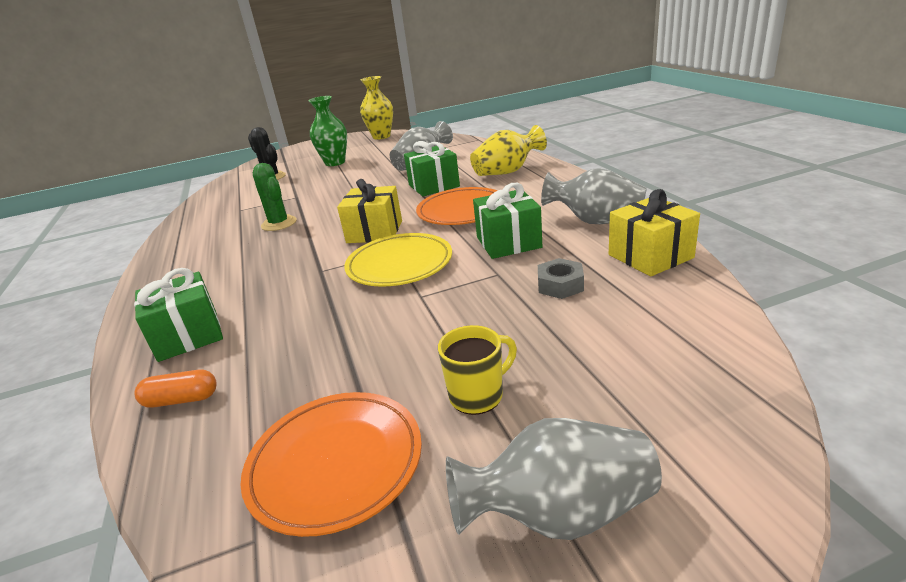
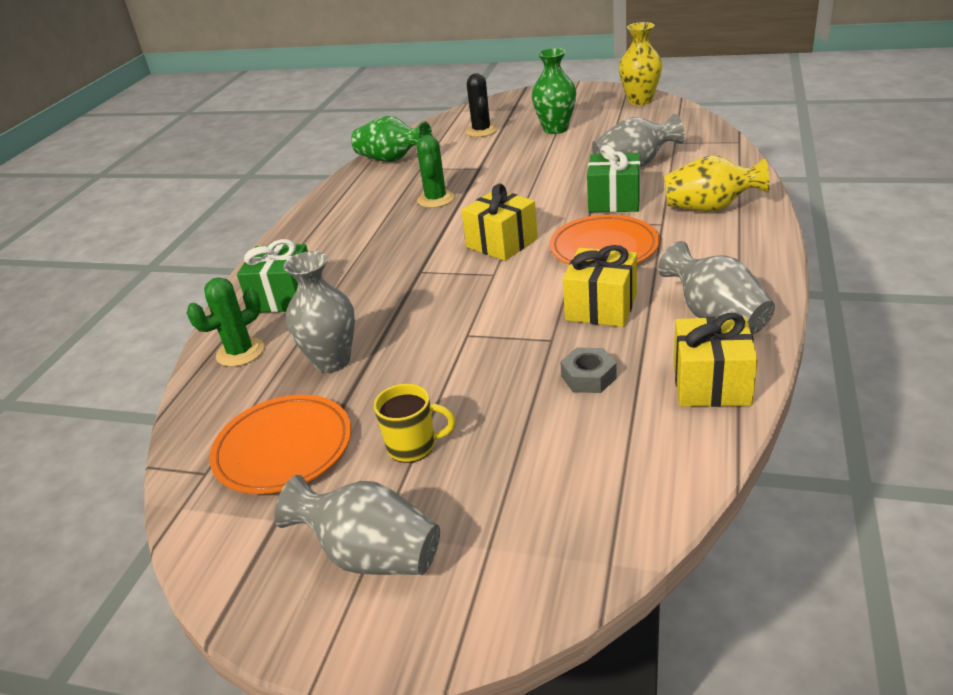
camera: 35 degrees right, 5 degrees up
(181, 400) = (240, 352): orange capsule -> green cactus
(205, 212) = (392, 159): none -> green vase
(306, 364) = (332, 361): none -> grey vase
(399, 264) = (484, 292): yellow plate -> none
(508, 242) = (601, 307): green gift -> yellow gift

